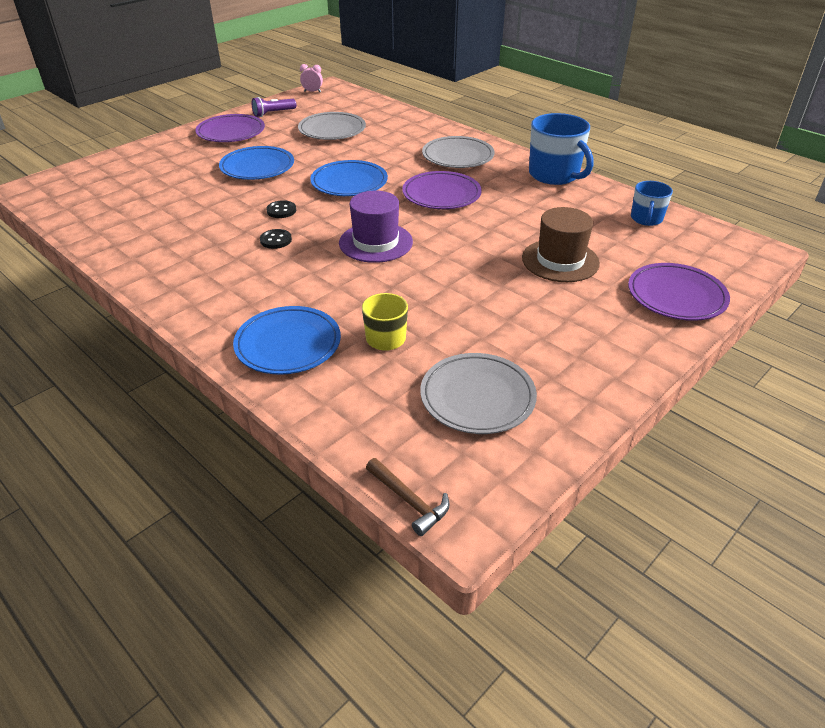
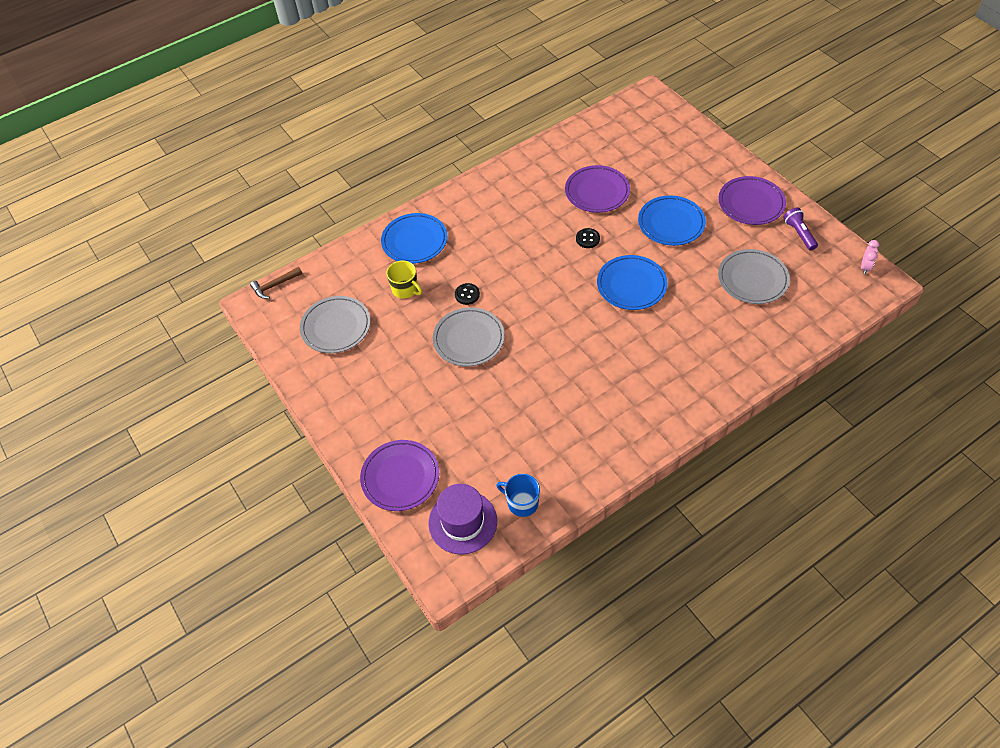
camera: 105 degrees right, 15 degrees up
(276, 240) = (541, 235): black button -> black button (467, 294)
(376, 242) = (525, 294): purple hat -> purple hat (462, 522)
(441, 194) = (597, 349): purple plate -> purple plate (597, 192)
(458, 156) = (678, 376): grey plate -> grey plate (469, 339)
(555, 175) = (624, 451): blue mug -> none
(560, 260) = (469, 411): brown hat -> none

